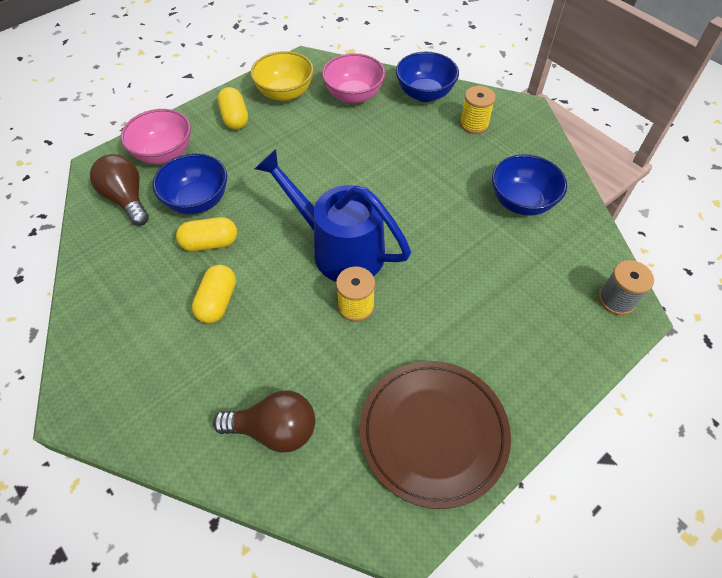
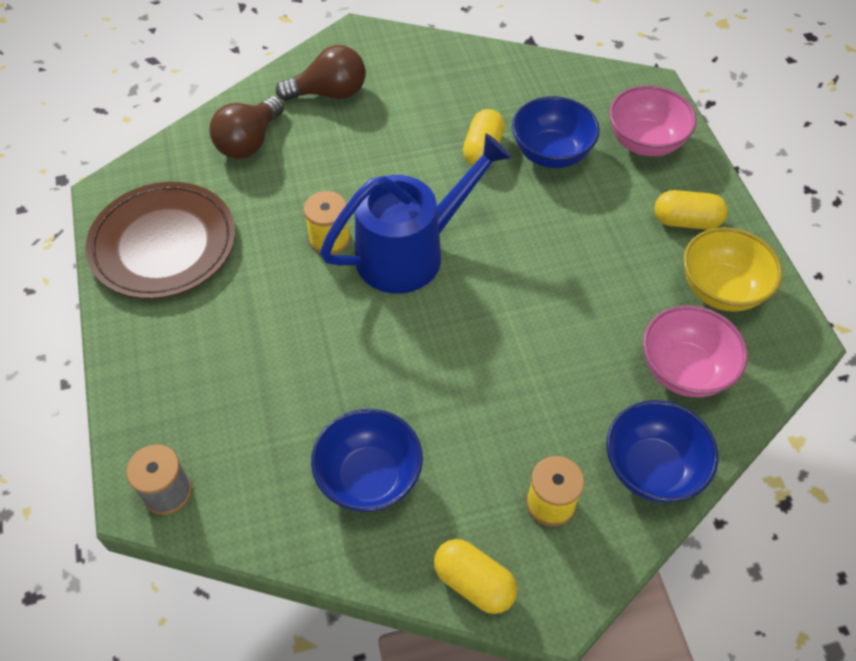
camera: 115 degrees right, 0 degrees up
(127, 199) = (583, 100): brown light bulb -> brown light bulb (329, 93)
(218, 302) = (404, 138): yellow capsule -> yellow capsule (474, 583)

